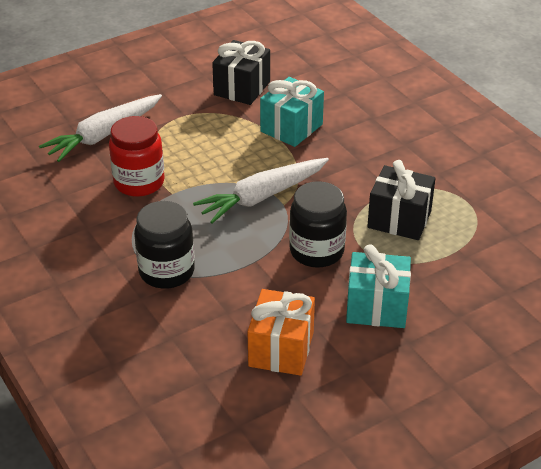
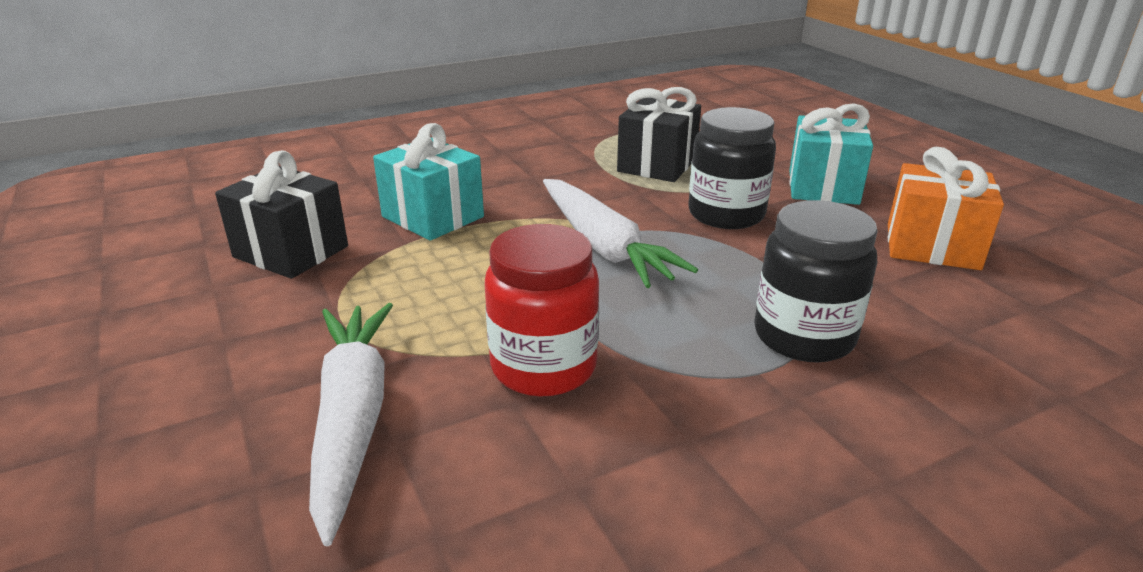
camera: 85 degrees left, 10 degrees down
(104, 135) = (352, 419): white carrot -> white carrot turned 150 degrees counterclockwise

